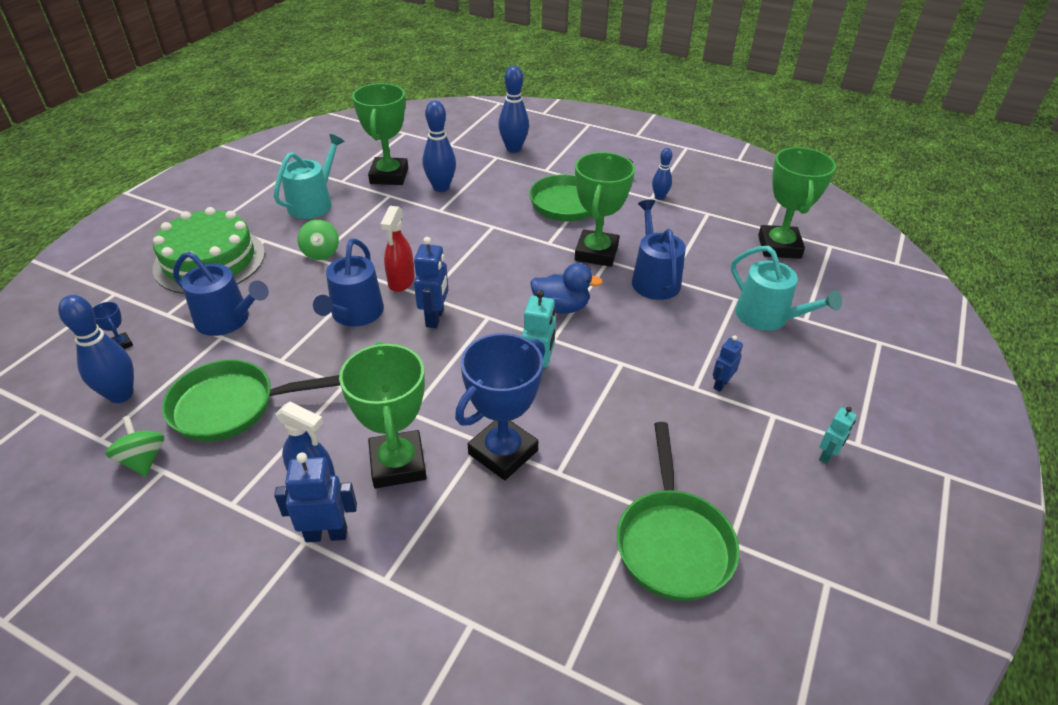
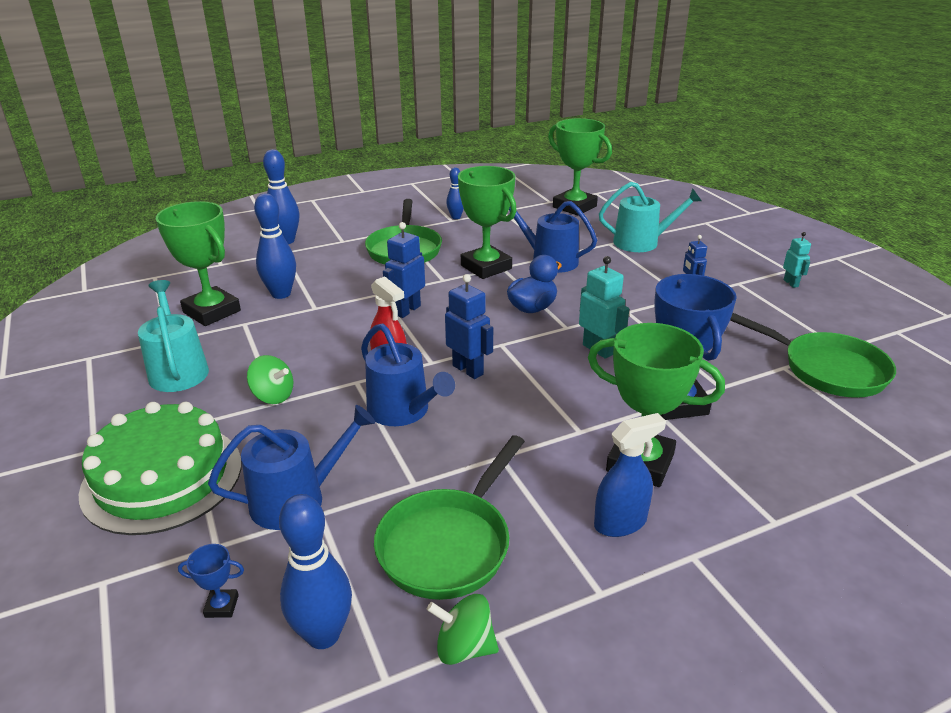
camera: 50 degrees left, 10 degrees down
(326, 534) = (694, 538): blue robot -> blue robot (407, 310)

